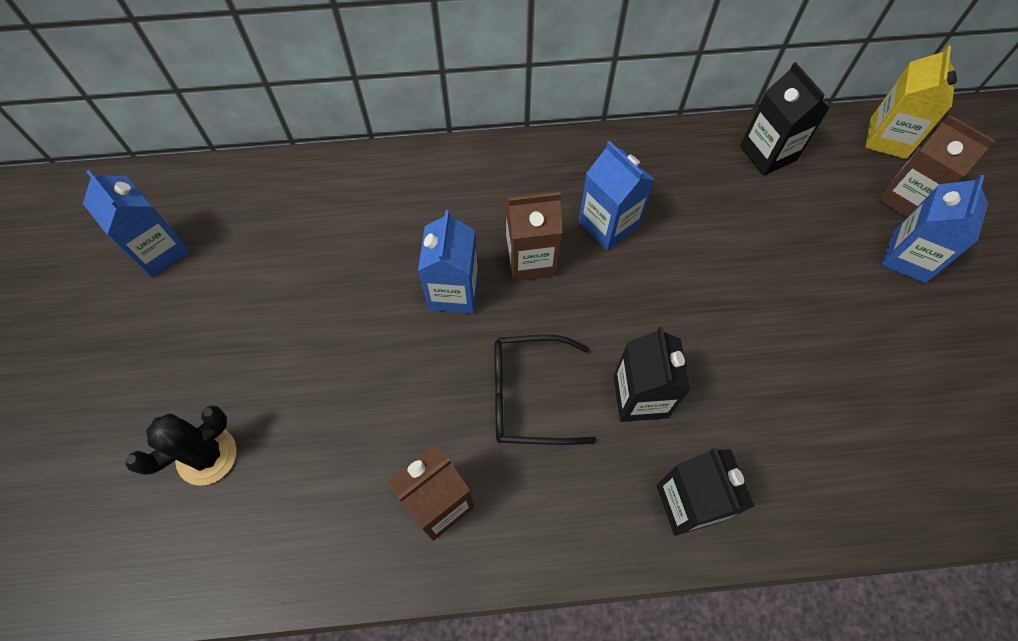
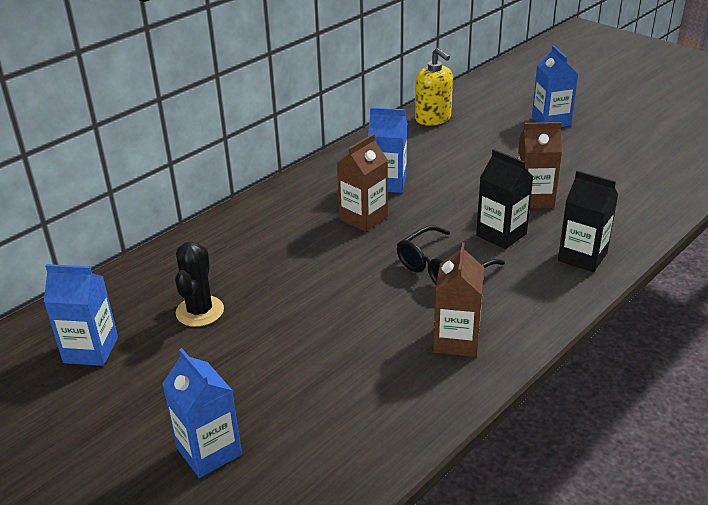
camera: 40 degrees left, 30 degrees down
(207, 455) = (274, 418): black cactus -> black cactus (200, 311)
(453, 291) = (336, 254): blue carton -> blue carton (209, 451)
(768, 153) = (433, 118): black carton -> yellow soap dispenser
(888, 138) = (482, 88): yellow carton -> none
(906, 198) = (520, 103): brown carton -> brown carton (534, 199)

